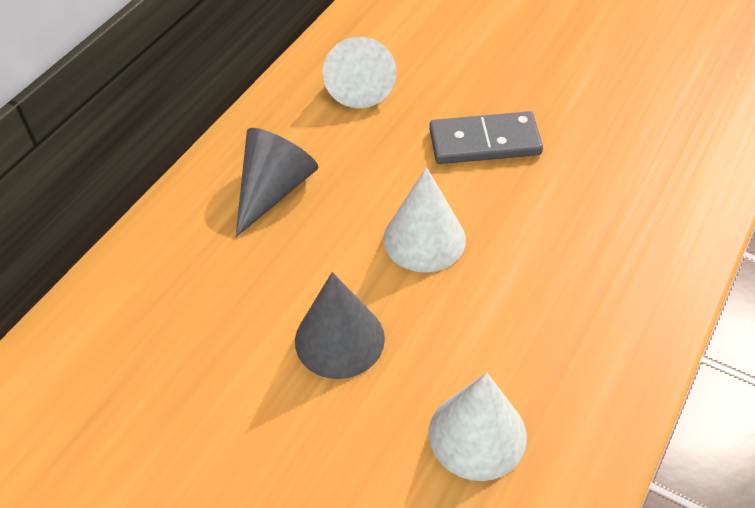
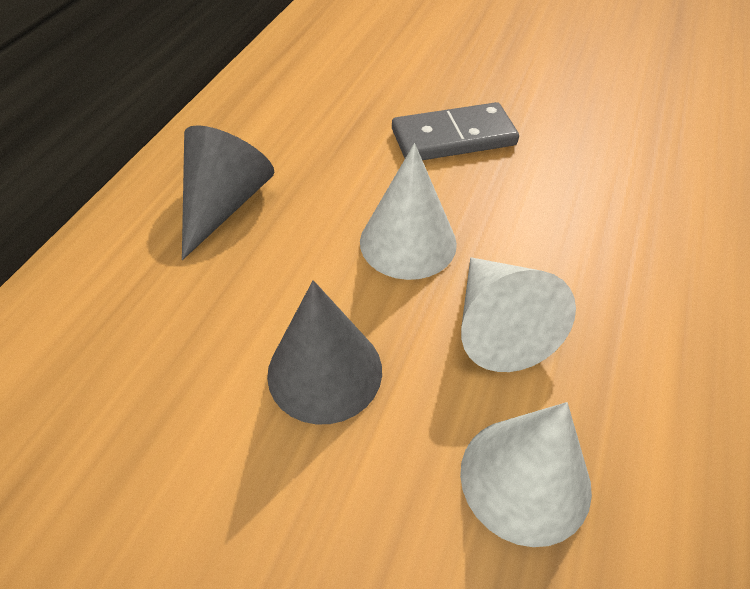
camera: 10 degrees left, 0 degrees up
(360, 84) = (309, 93): white cone -> white cone (498, 326)

